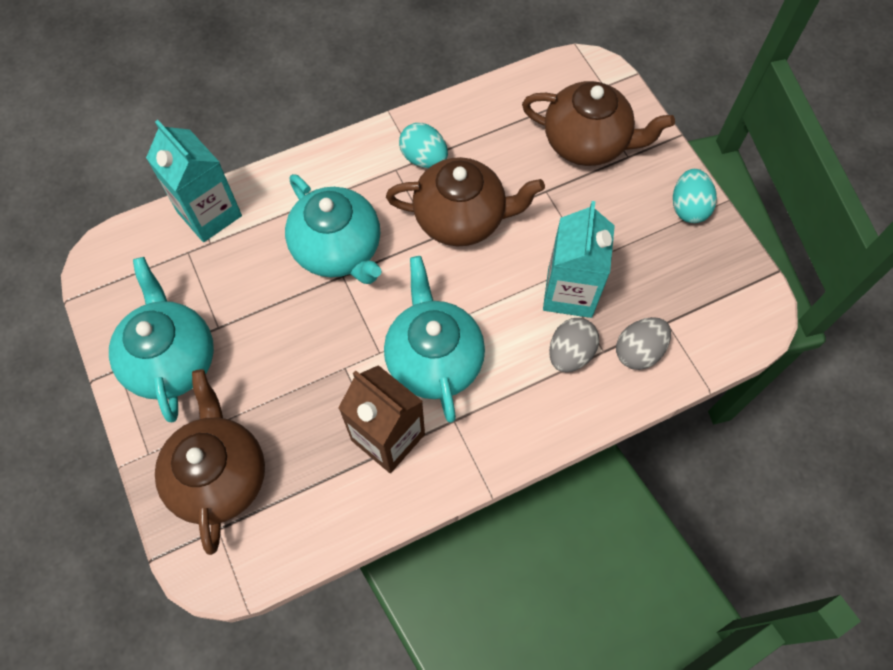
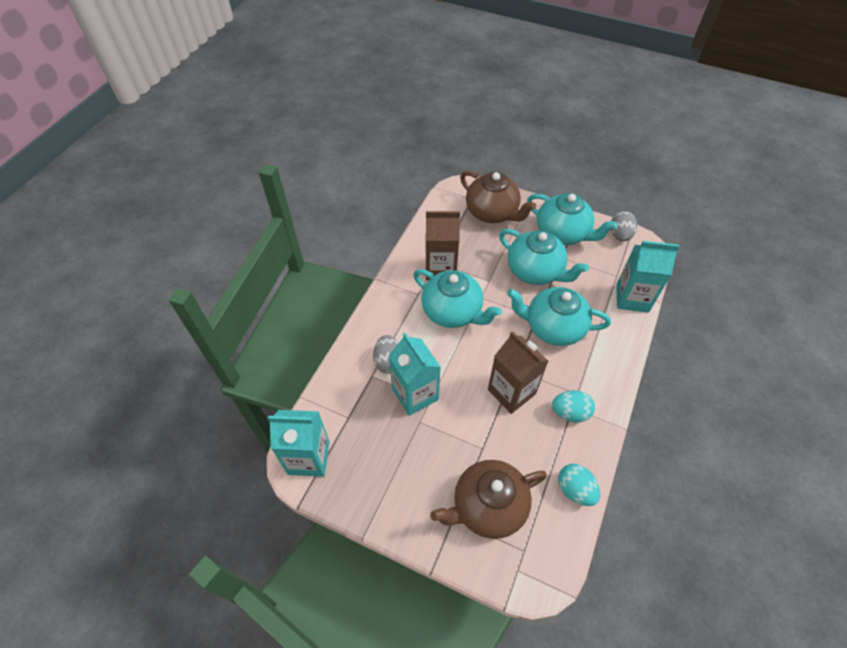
camera: 140 degrees right, 10 degrees down
(273, 334) = (535, 271): none -> turquoise teapot
(461, 219) = (511, 392): brown teapot -> brown carton
(638, 351) = (353, 389): grey egg -> grey egg (619, 235)
(688, 207) = (385, 508): turquoise egg -> turquoise egg (575, 490)
(740, 310) = (308, 457): none -> turquoise carton

